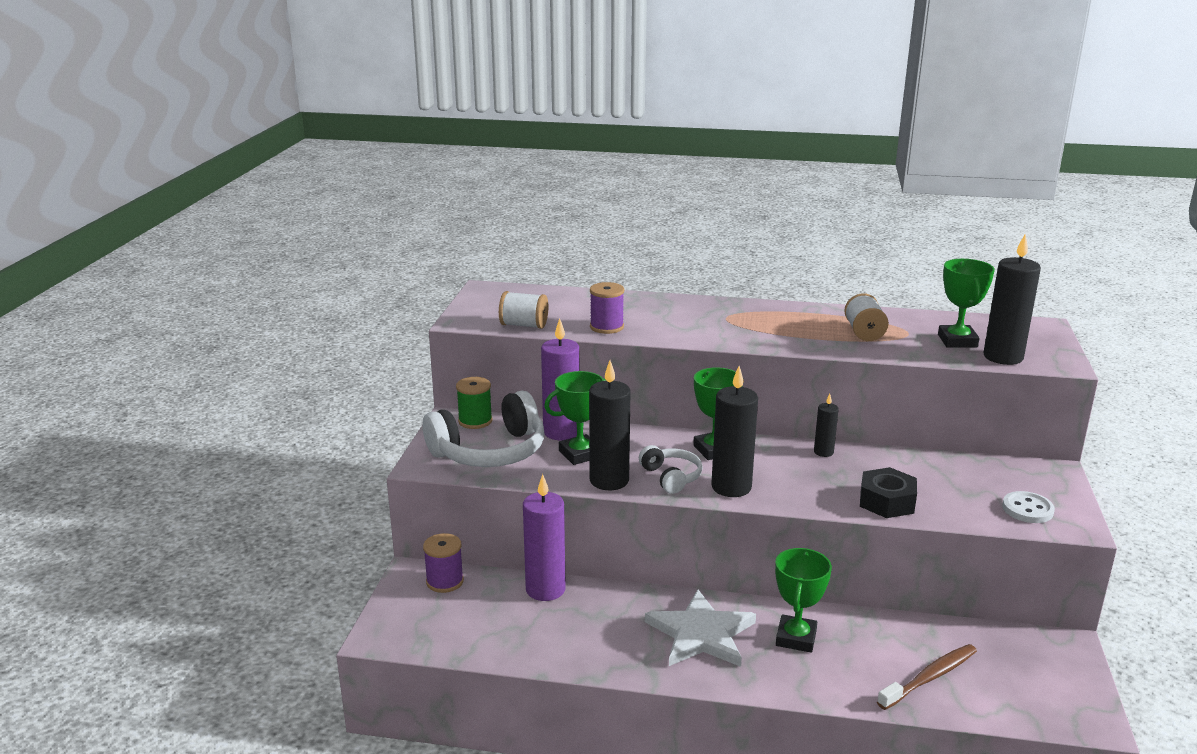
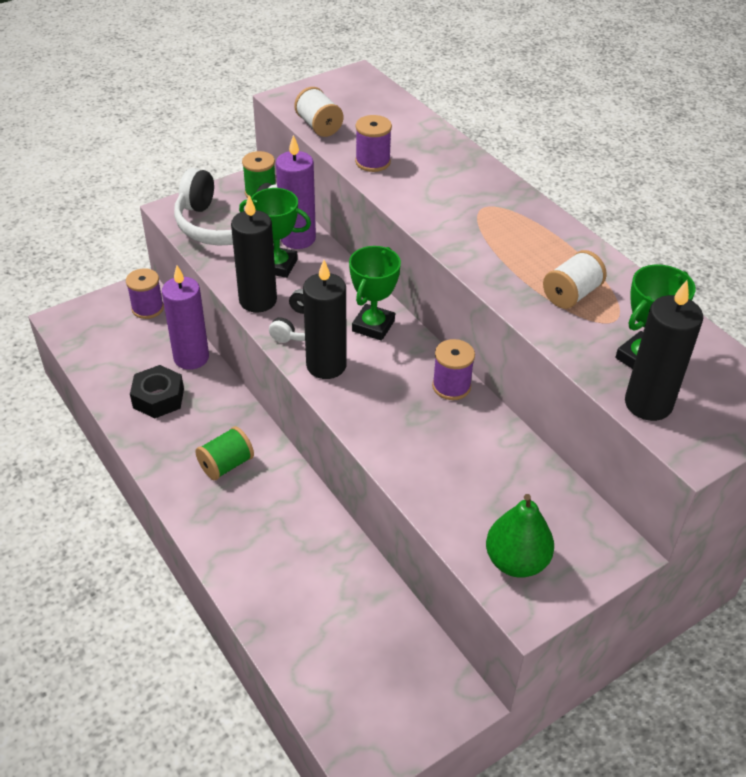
camera: 45 degrees right, 20 degrees up
(701, 634) = (226, 465): white star -> green spool
(796, 638) = (278, 519): green trophy -> none
(823, 452) = (451, 386): black candle -> purple spool
(886, 502) = (414, 464): black nut -> black nut (158, 398)
(929, 677) = (312, 625): brown toothbrush -> none
(1027, 509) = (516, 561): white button -> green pear

